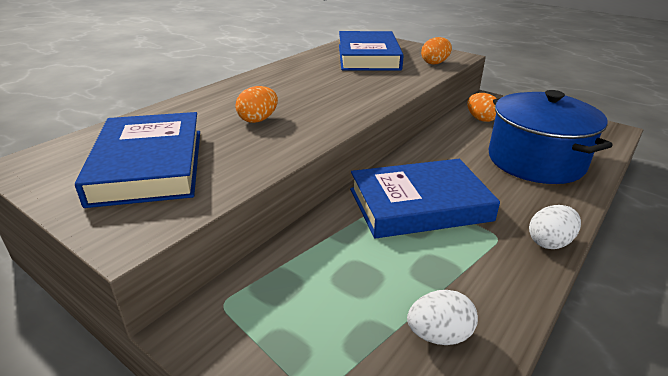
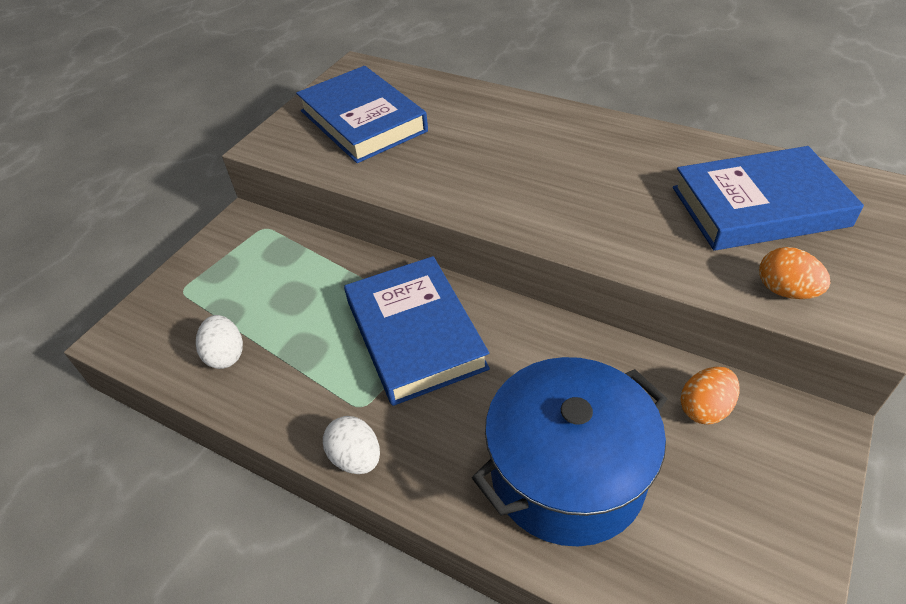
camera: 85 degrees right, 15 degrees up
(148, 165) = (363, 121): blue book -> blue book turned 75 degrees clockwise
(258, 119) = (472, 154): orange egg -> none

